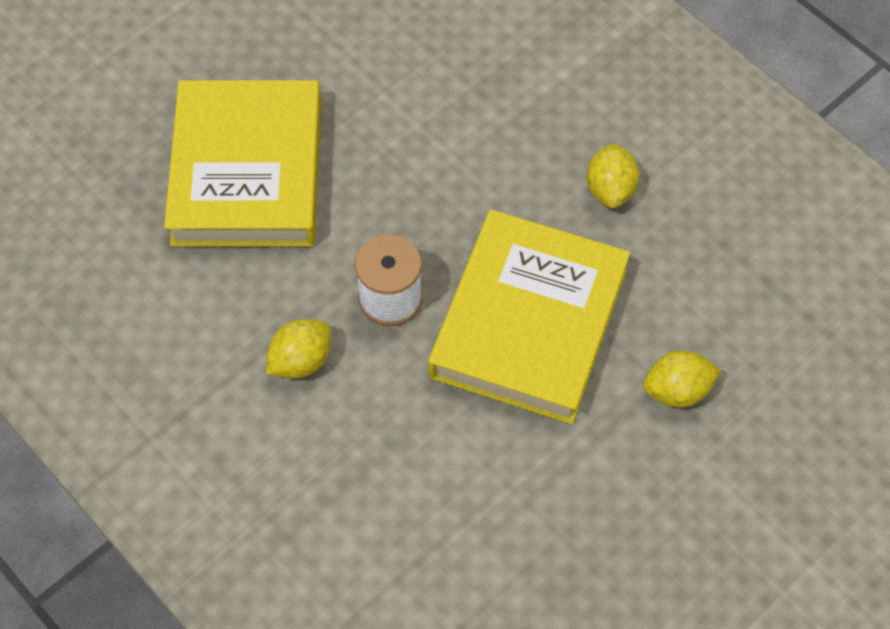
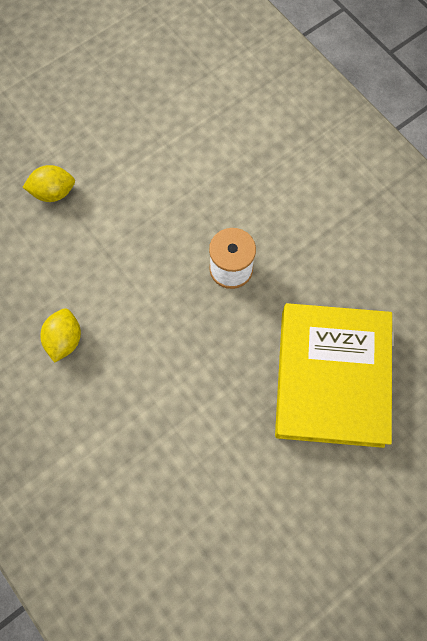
camera: 175 degrees left, 10 degrees up
(301, 361) = (292, 230): yellow lemon -> none
(529, 323) = (140, 244): yellow book -> none

